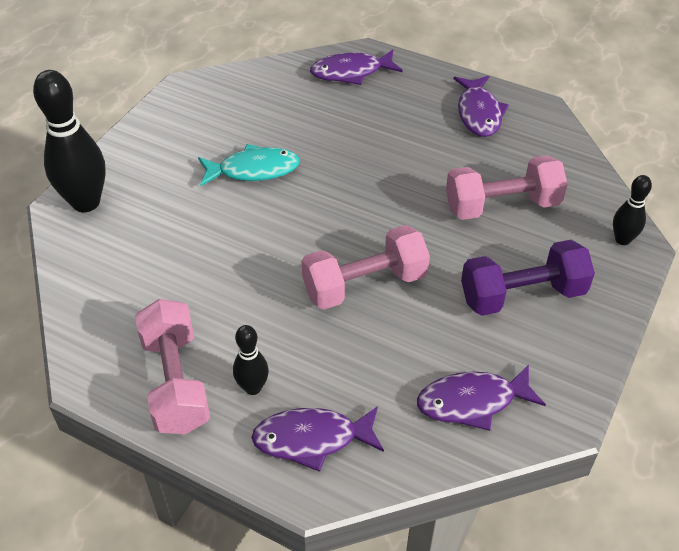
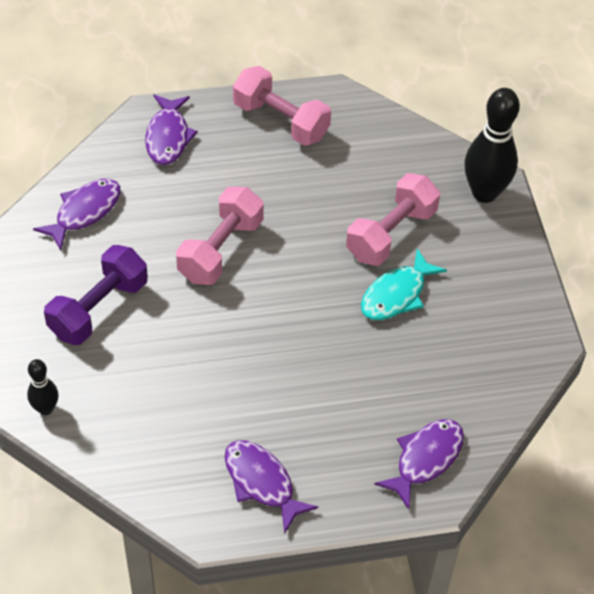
camera: 140 degrees right, 5 degrees up
(253, 387) = (231, 144): black bowling pin -> none
(312, 439) = (168, 137): purple fish -> purple fish turned 135 degrees clockwise
(502, 205) = (167, 383): pink dumbbell -> pink dumbbell (391, 234)

